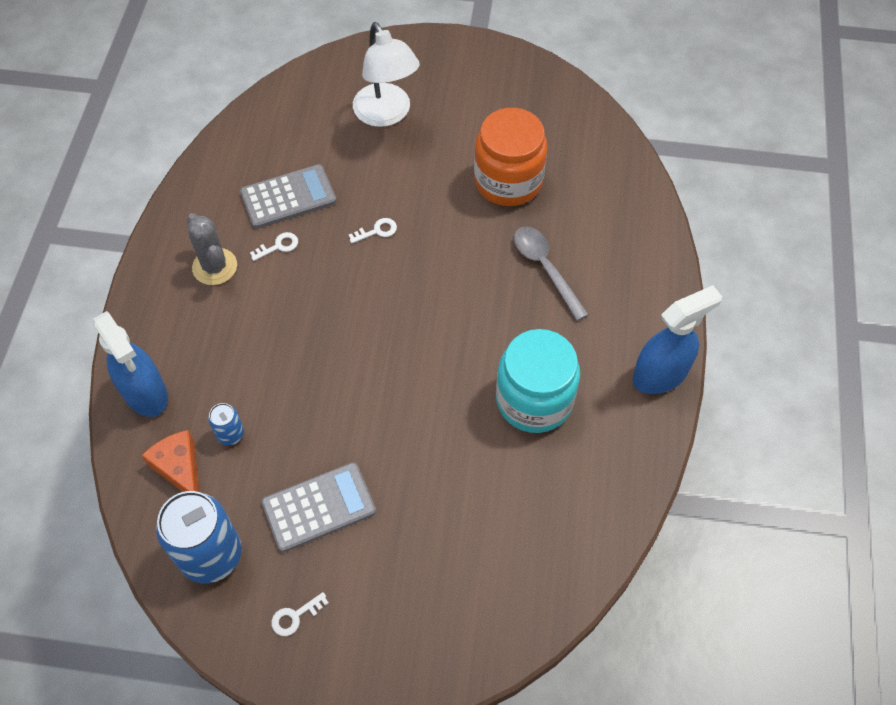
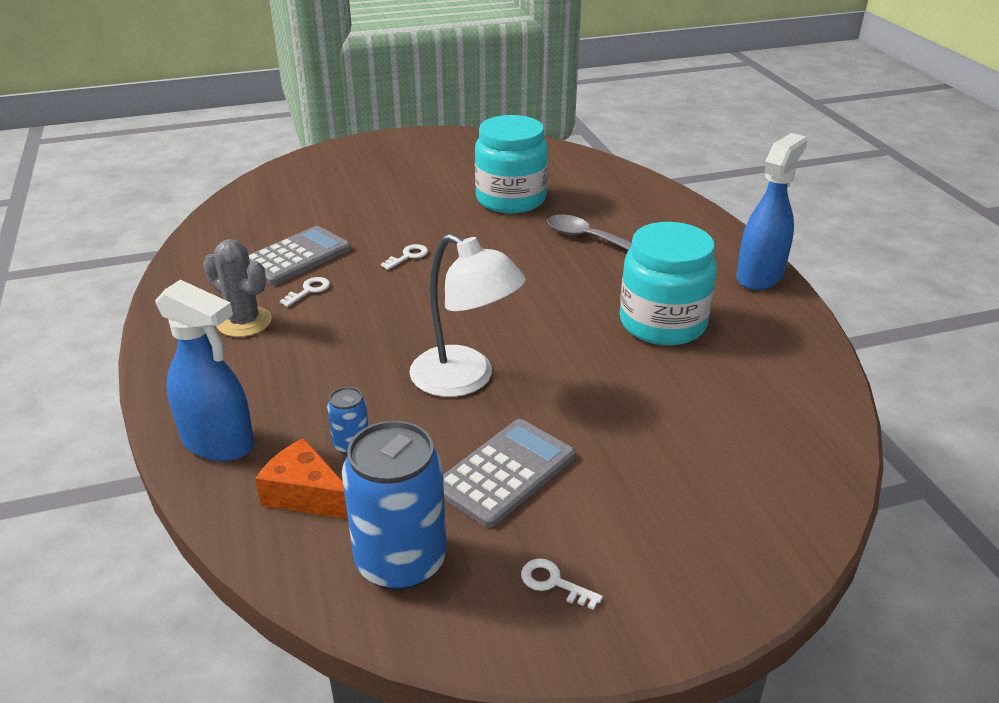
camera: 25 degrees left, 25 degrees down
(295, 616) = (553, 583): white key -> white key turned 90 degrees clockwise
(386, 114) = (361, 187): white lamp -> white lamp (465, 379)
(508, 181) = (511, 199): orange jar -> turquoise jar

